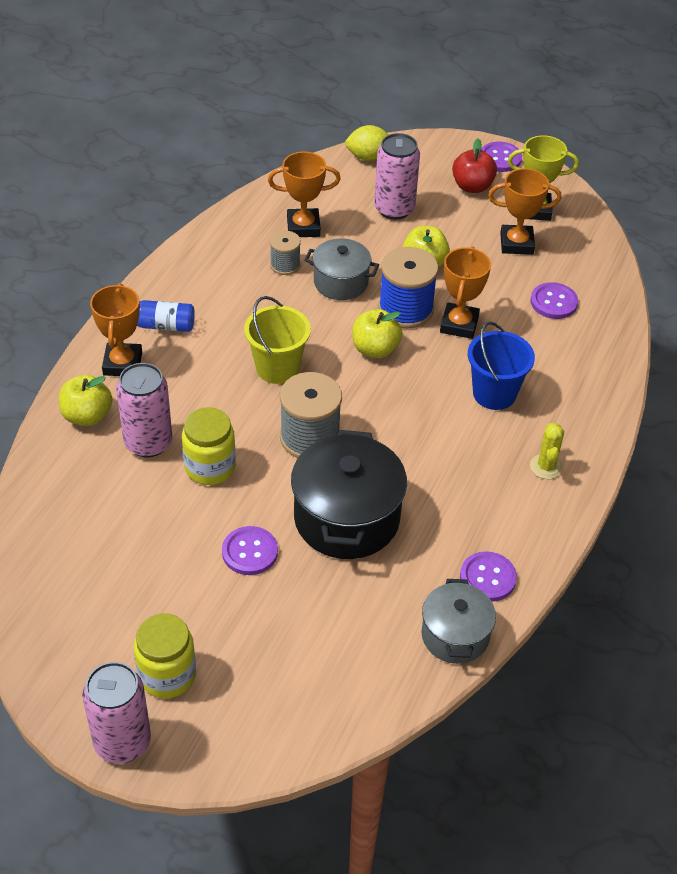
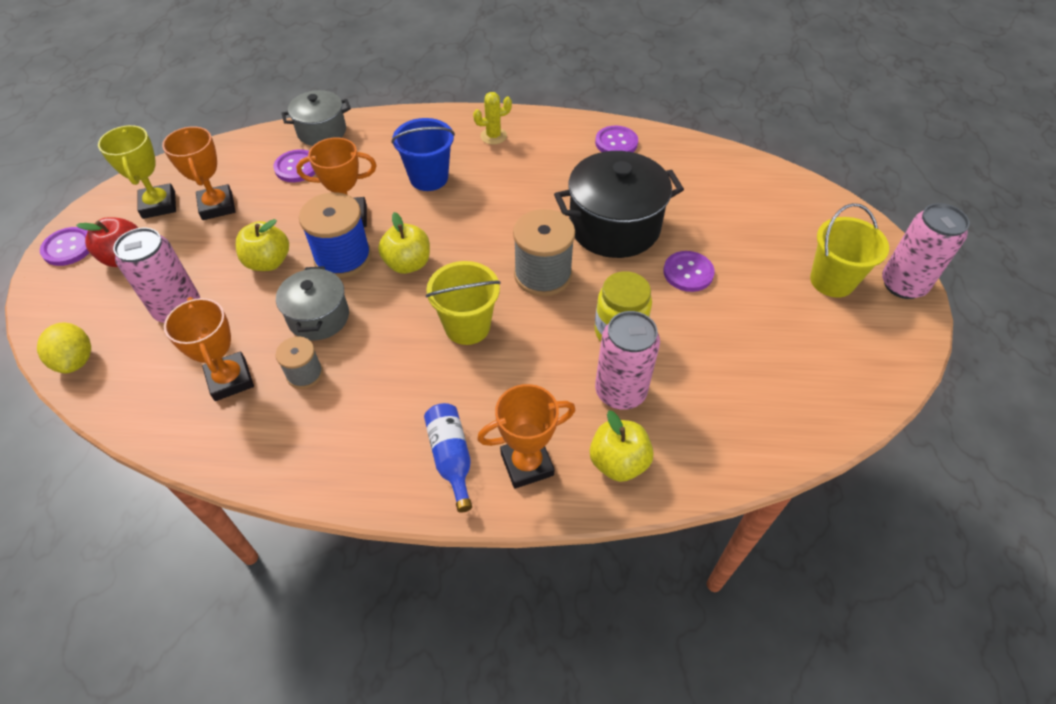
camera: 110 degrees left, 5 degrees up
(167, 675) = (832, 281): yellow jar -> yellow bucket
(455, 635) = (675, 147): grey pot -> grey pot (322, 131)

